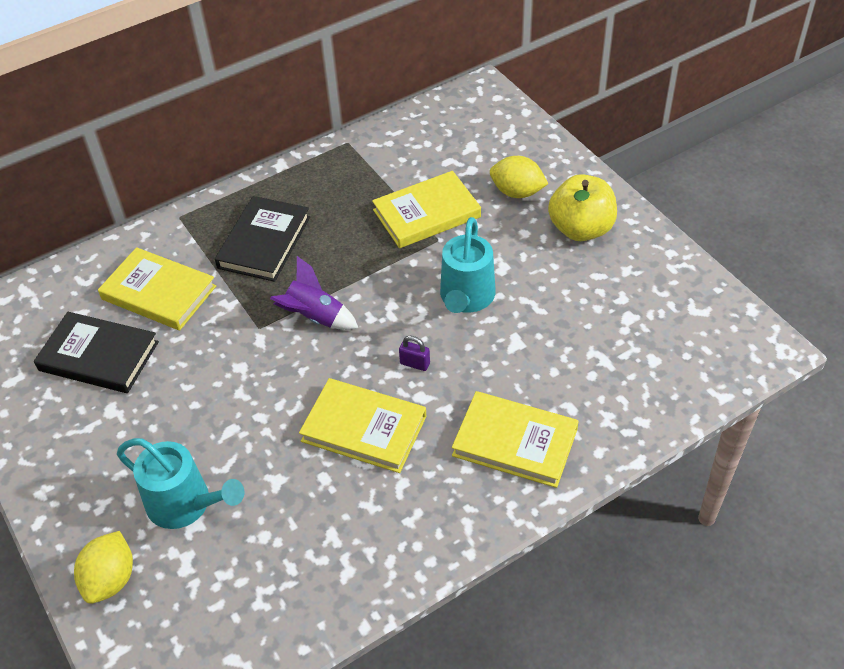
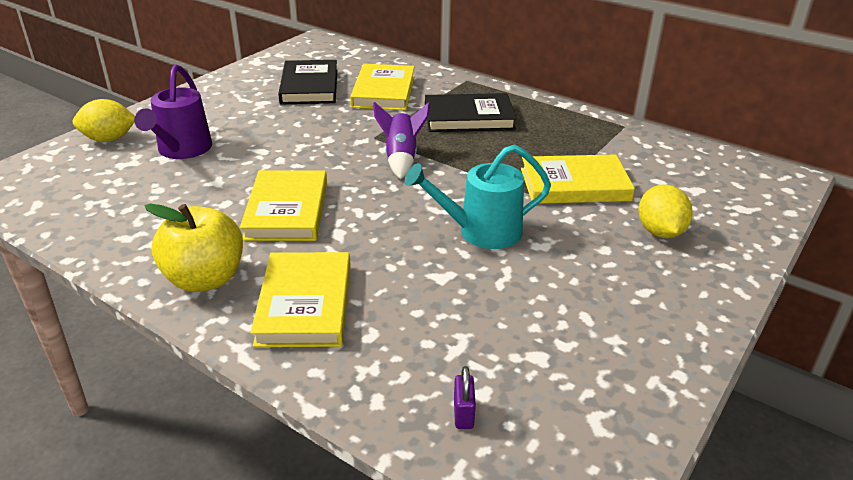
camera: 65 degrees right, 15 degrees down
(186, 504) = (182, 150): turquoise watering can -> purple watering can
(415, 363) = (377, 220): purple padlock -> purple padlock (463, 414)
(427, 214) = (574, 185): yellow book -> yellow book turned 45 degrees counterclockwise
(581, 229) = (648, 288): yellow apple -> yellow apple (205, 279)

